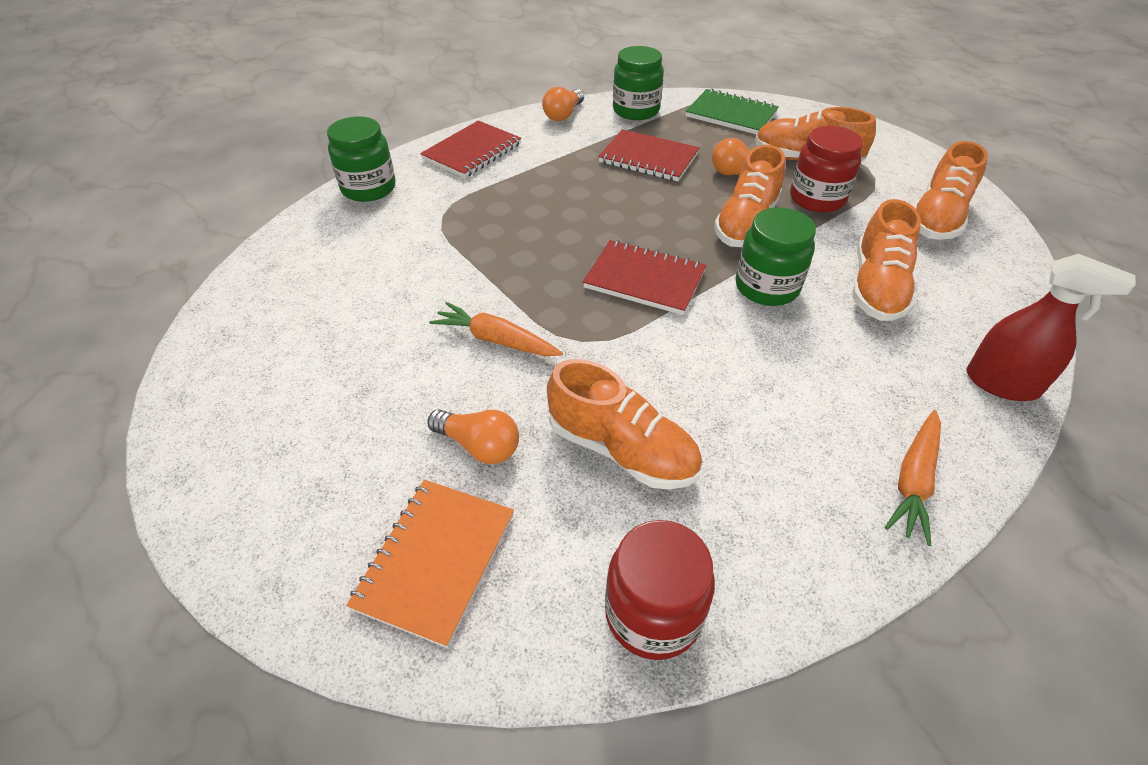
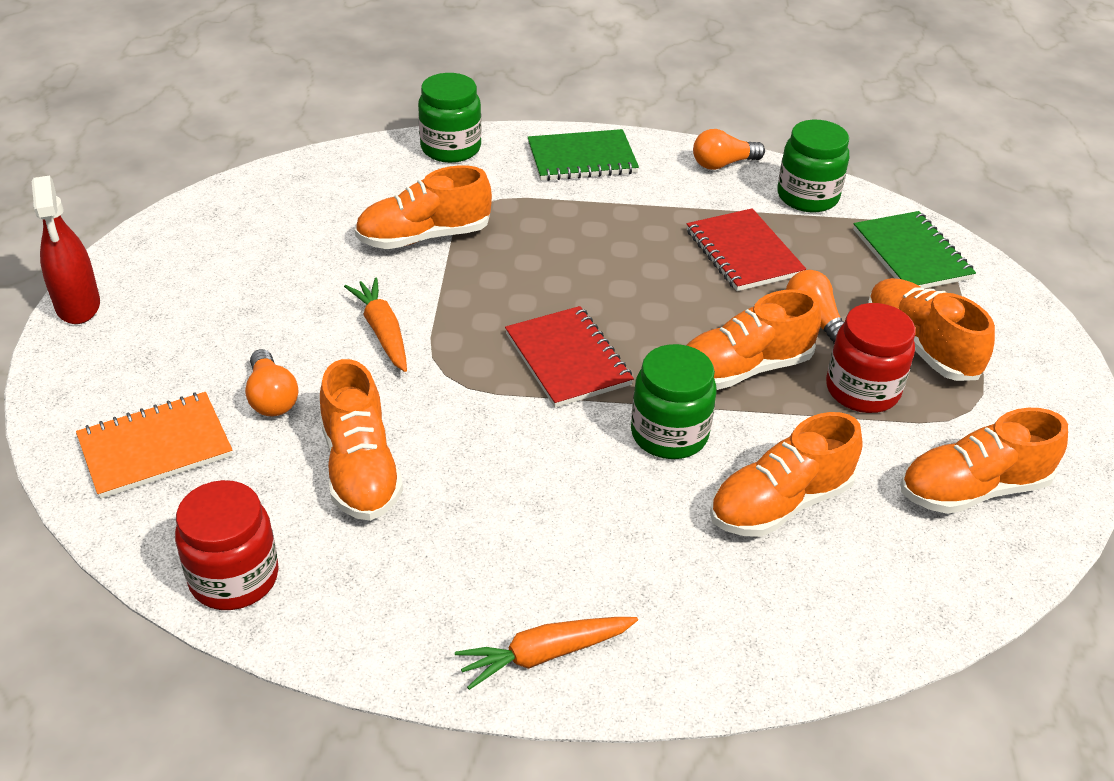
camera: 40 degrees right, 5 degrees down
(433, 257) = (424, 237): none -> orange shoe
(472, 152) = (582, 159): red notebook -> green notebook
(1001, 383) = (759, 656): red spray bottle -> red spray bottle (78, 305)

